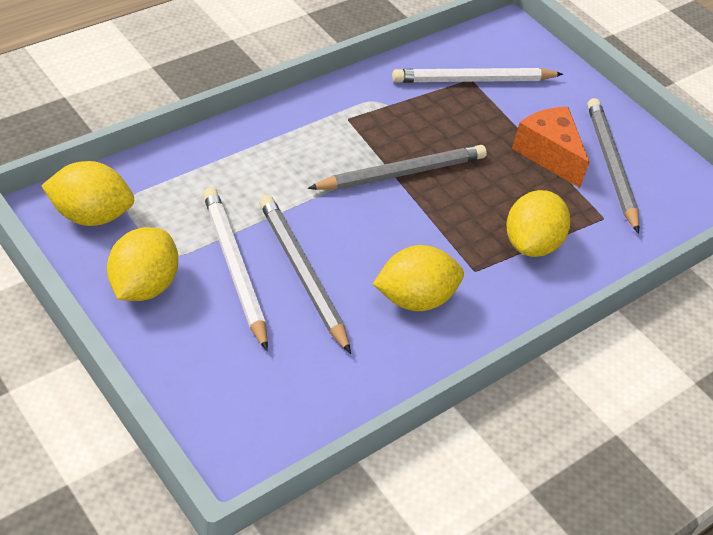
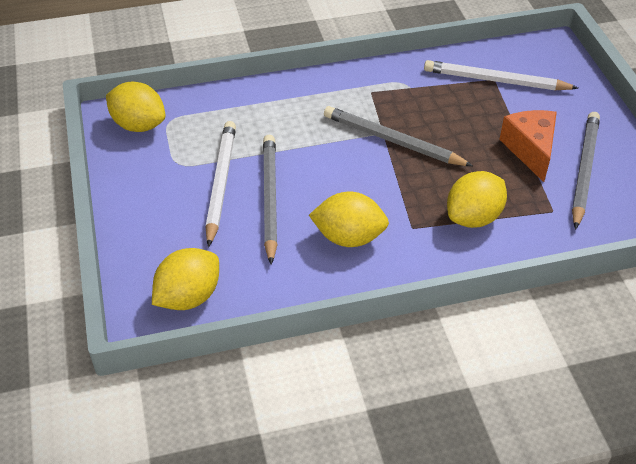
camera: 30 degrees right, 0 degrees up
(143, 286) = (148, 181): yellow lemon -> yellow lemon (189, 297)
(402, 173) = (392, 141): grey pencil -> grey pencil turned 150 degrees counterclockwise

